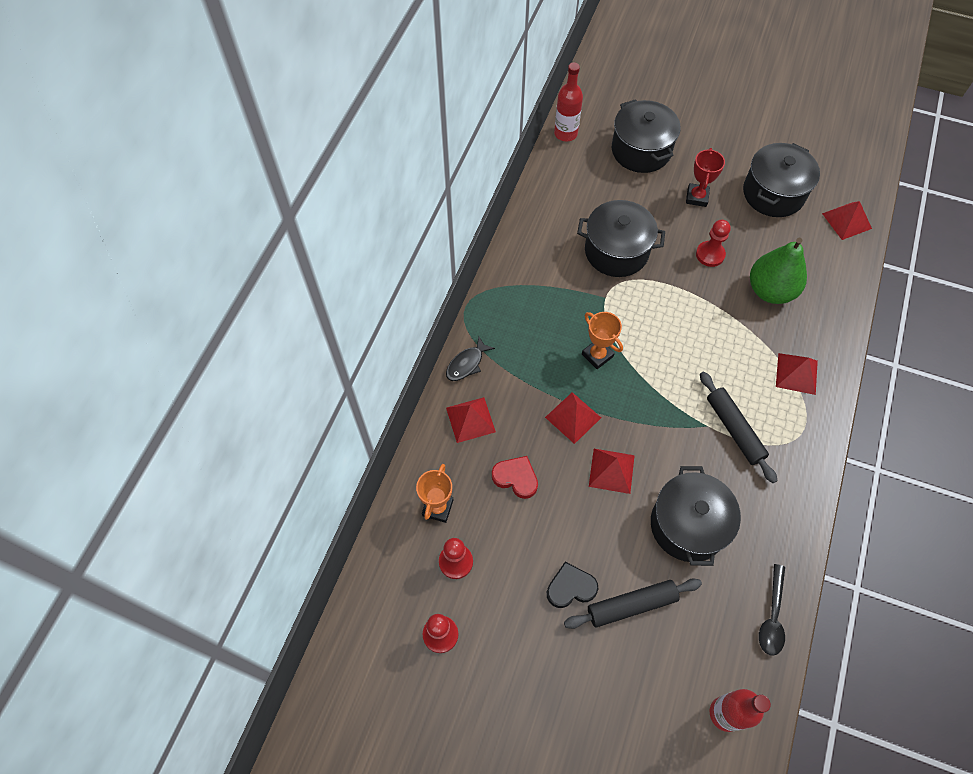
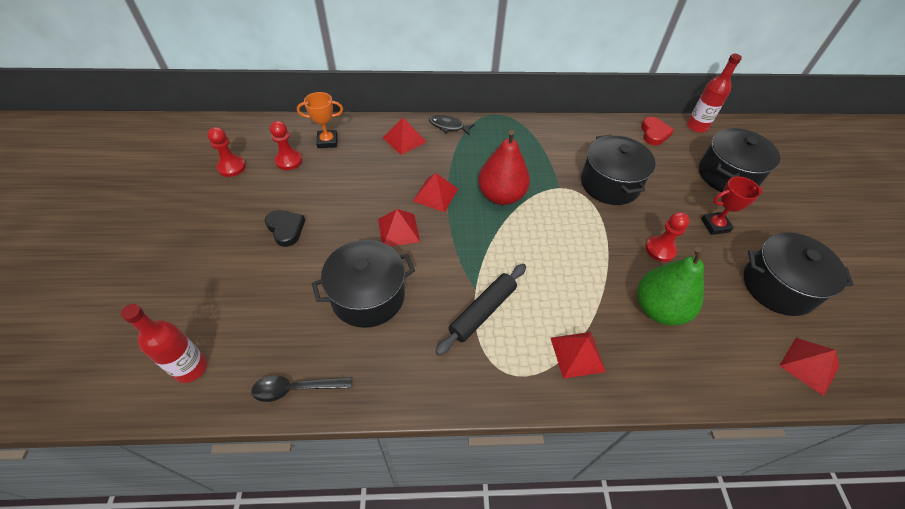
camera: 65 degrees right, 10 degrees down
(516, 478) = (367, 175): red heart -> red heart (654, 133)
(597, 355) = (501, 196): orange trophy -> red pear
(631, 605) = (280, 272): black rolling pin -> none

